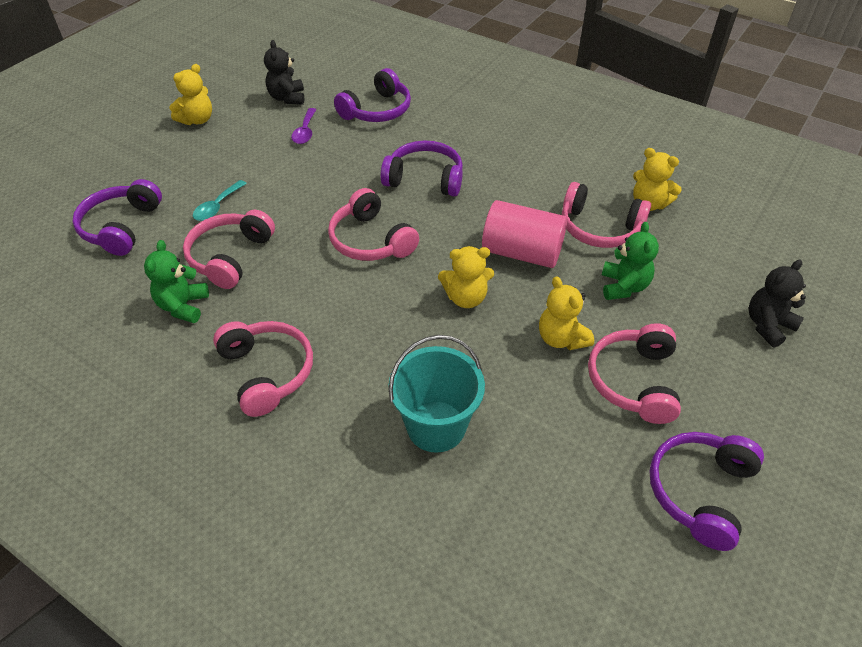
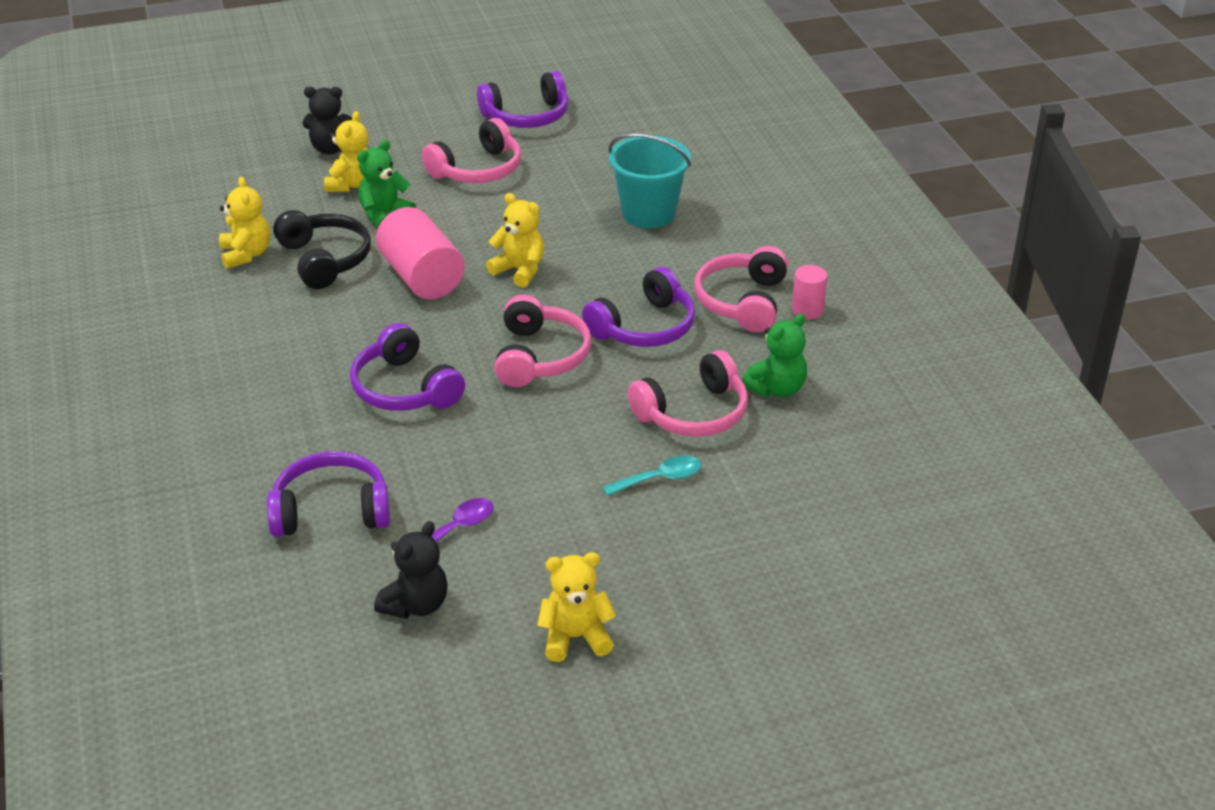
camera: 140 degrees left, 10 degrees down
(121, 227) = (788, 511): purple headphones -> purple headphones (644, 327)
(205, 396) = (807, 310): none -> pink cylinder
(561, 338) = (487, 212): yellow teddy bear -> yellow teddy bear (351, 184)
(599, 228) = (325, 260): pink headphones -> black headphones

